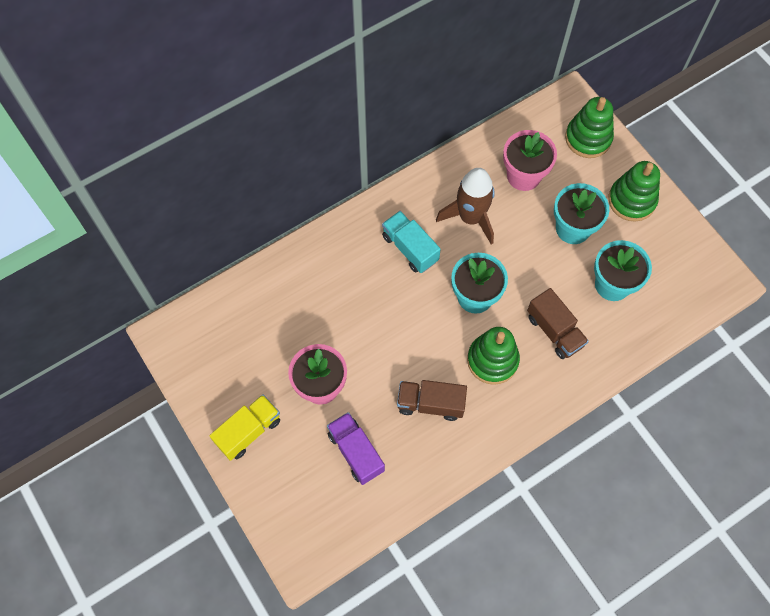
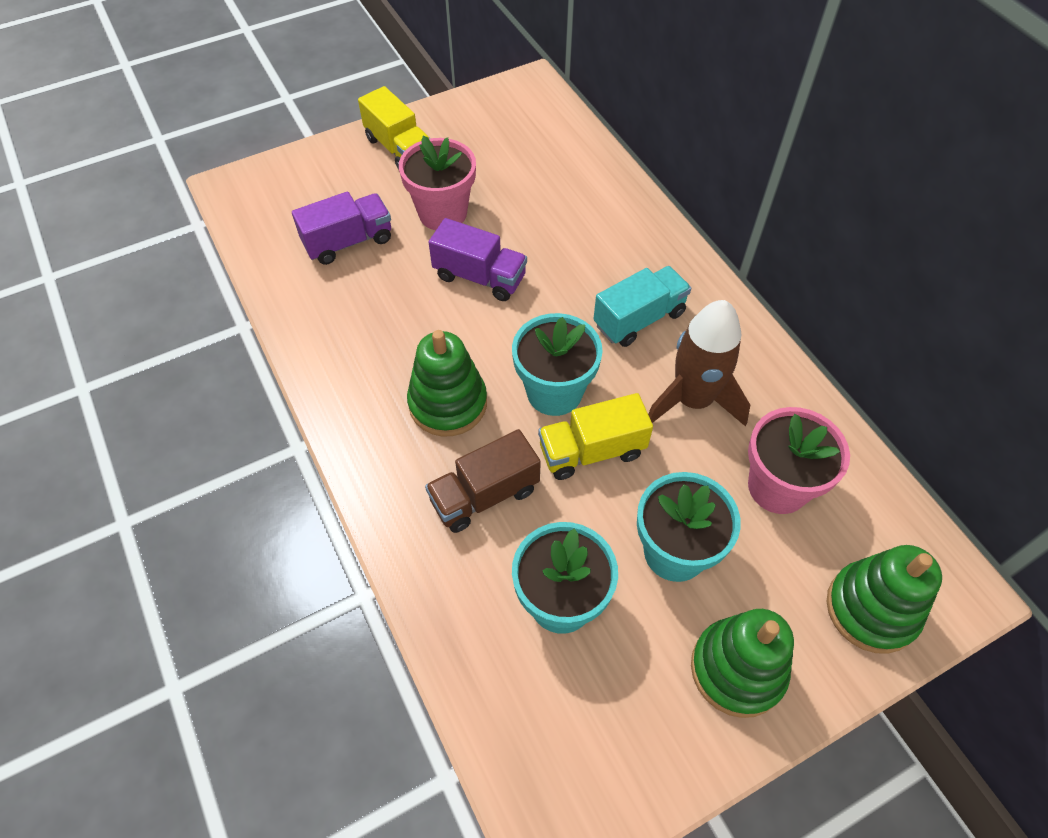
camera: 95 degrees right, 10 degrees down
(382, 352) = (479, 277): none -> purple truck
(430, 404) = (396, 323): brown truck -> none
(515, 273) = (592, 451): none -> yellow truck

